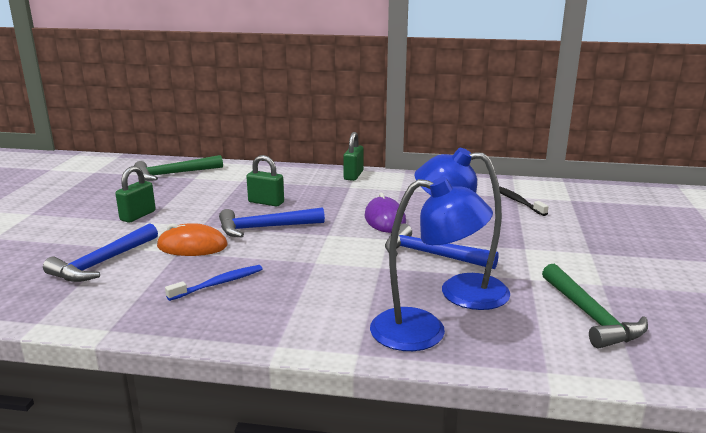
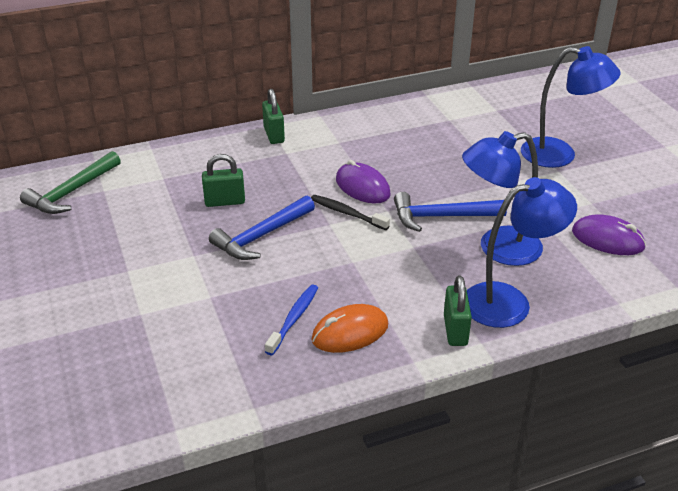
camera: 30 degrees left, 15 degrees up
(102, 263) = (149, 339): blue hammer -> none
(138, 216) = (107, 266): green padlock -> green padlock (455, 330)
(192, 246) = (216, 285): orange mouse -> orange mouse (350, 332)
(517, 201) = (455, 125): black toothbrush -> black toothbrush (347, 213)
(590, 316) = (607, 239): green hammer -> purple mouse
(604, 242) = (560, 155): none -> blue lamp

